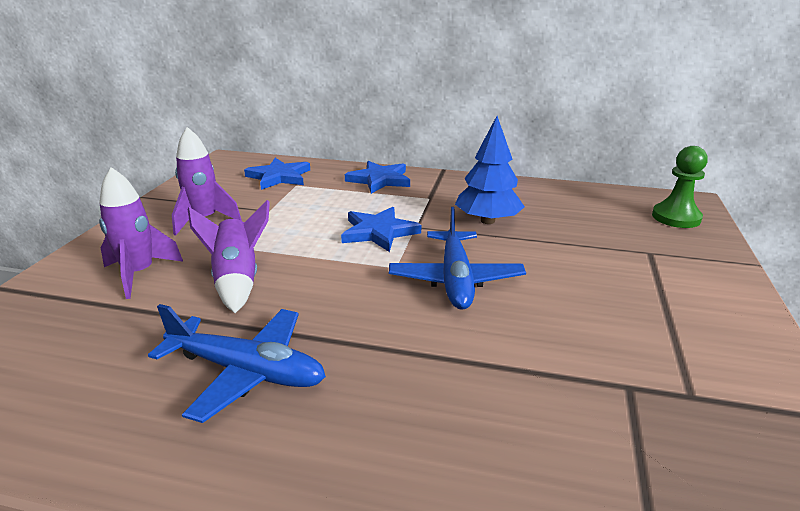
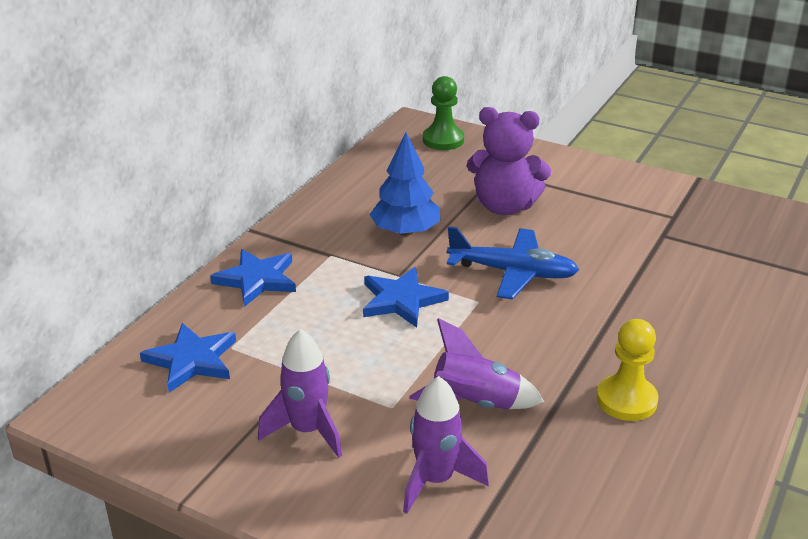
camera: 75 degrees left, 5 degrees up
(246, 372) = (626, 400): blue plane -> yellow pawn
(580, 263) = (504, 206): none -> purple teddy bear

